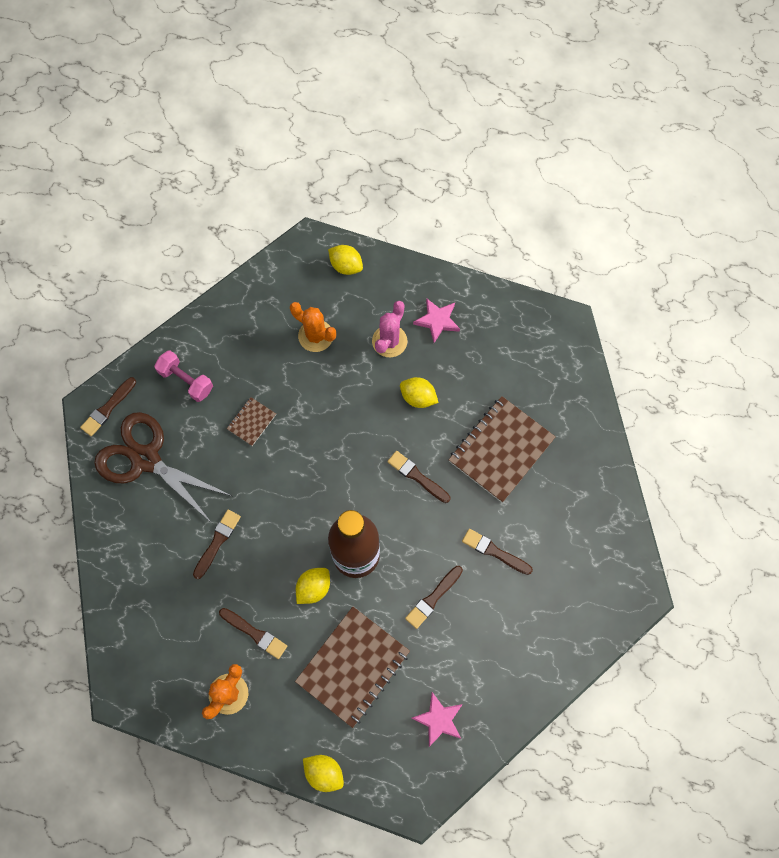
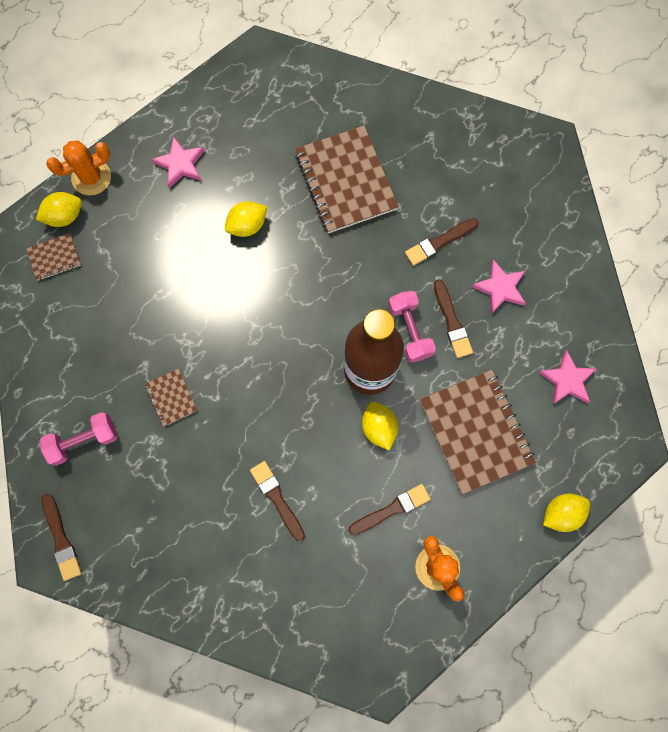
camera: 60 degrees left, 5 degrees up
(146, 459) = (143, 527): brown scissors -> none
(310, 278) = (54, 258): none -> brown notebook
(315, 336) = (120, 286): orange cactus -> orange cactus (91, 177)
(389, 341) = (172, 219): pink cactus -> none
(406, 569) = (410, 330): none -> pink dumbbell
(417, 476) = (326, 270): brown brush -> none
(485, 622) = (500, 288): none -> pink star

